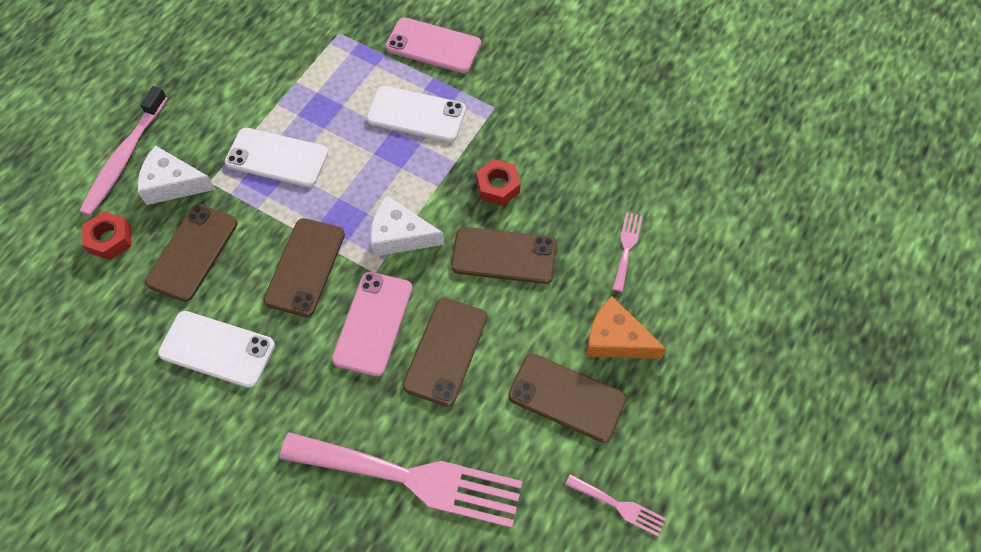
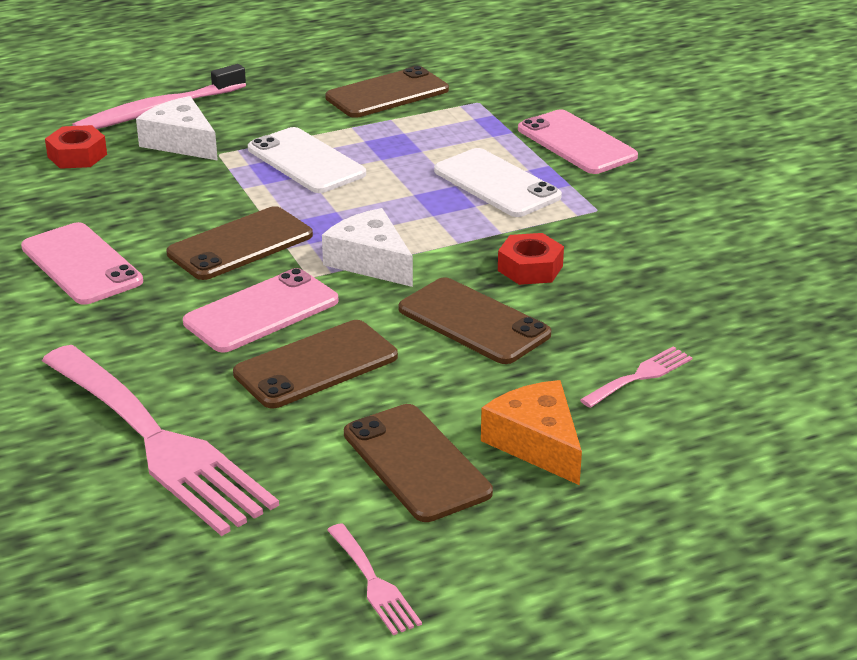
camera: 35 degrees right, 30 degrees down
(192, 252) = (142, 192): brown phone -> brown phone (387, 94)
(217, 349) = (81, 264): white phone -> pink phone

